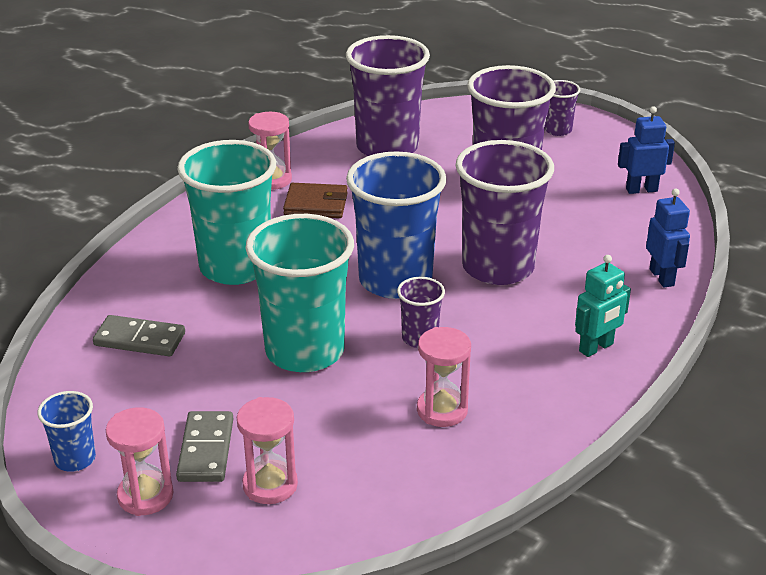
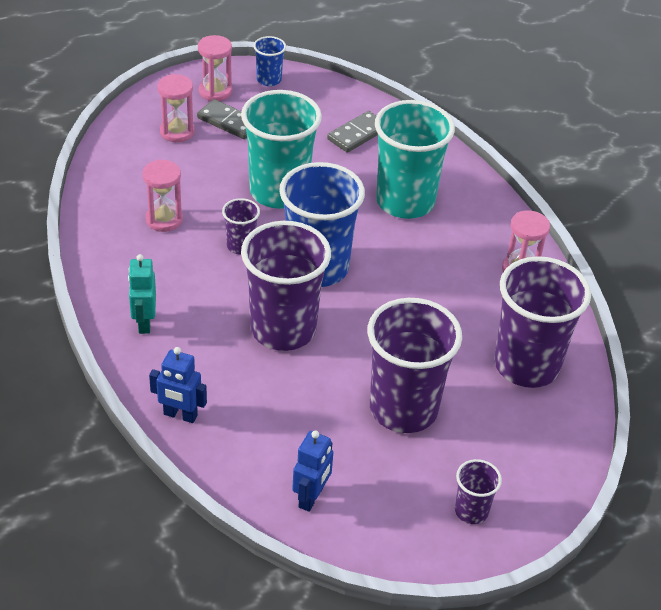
camera: 120 degrees right, 10 degrees up
(316, 204) = (460, 277): brown wallet -> none

